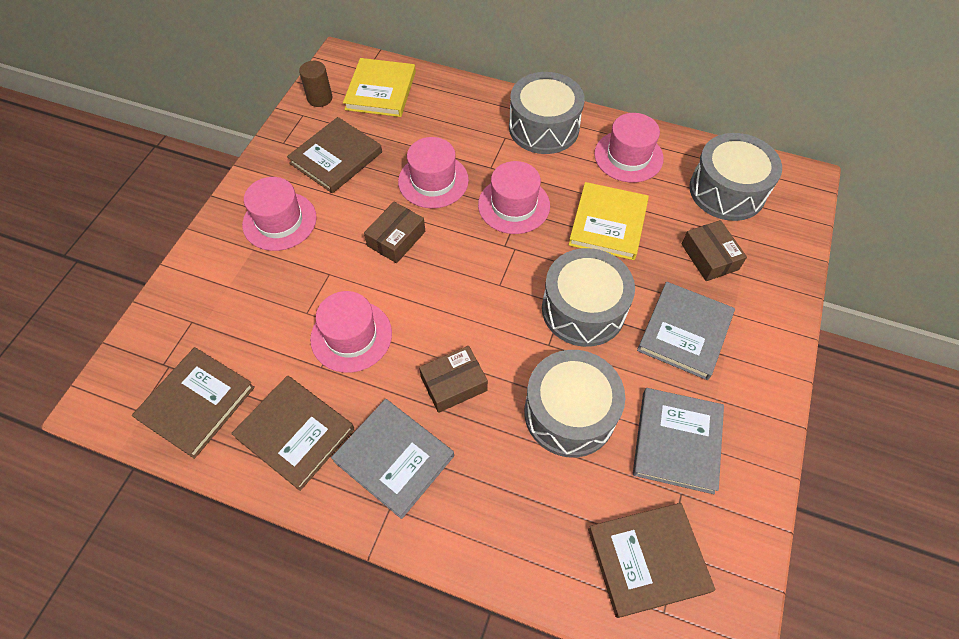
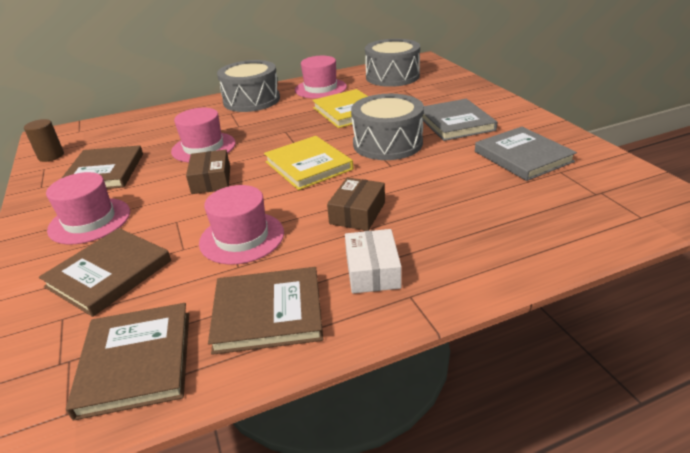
camera: 40 degrees left, 25 degrees down
(381, 90) = (104, 133): yellow book -> yellow book (308, 165)
(394, 458) = (372, 271): grey book -> white box
(514, 205) = (278, 131): pink hat -> none
(569, 413) = (450, 181): grey drum -> none
(648, 560) = (595, 204): brown book -> brown book (109, 274)
(709, 257) = (422, 97): brown box -> none

